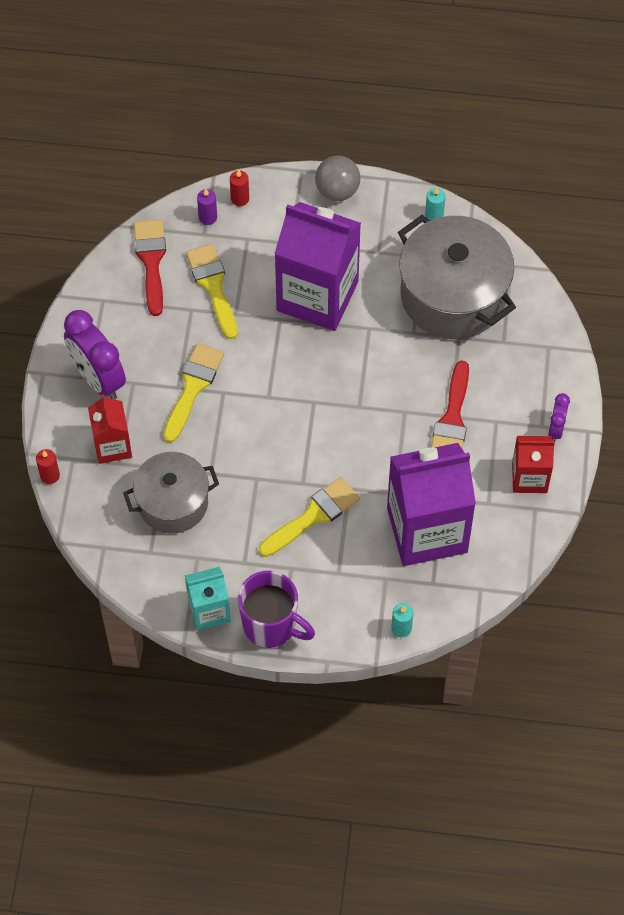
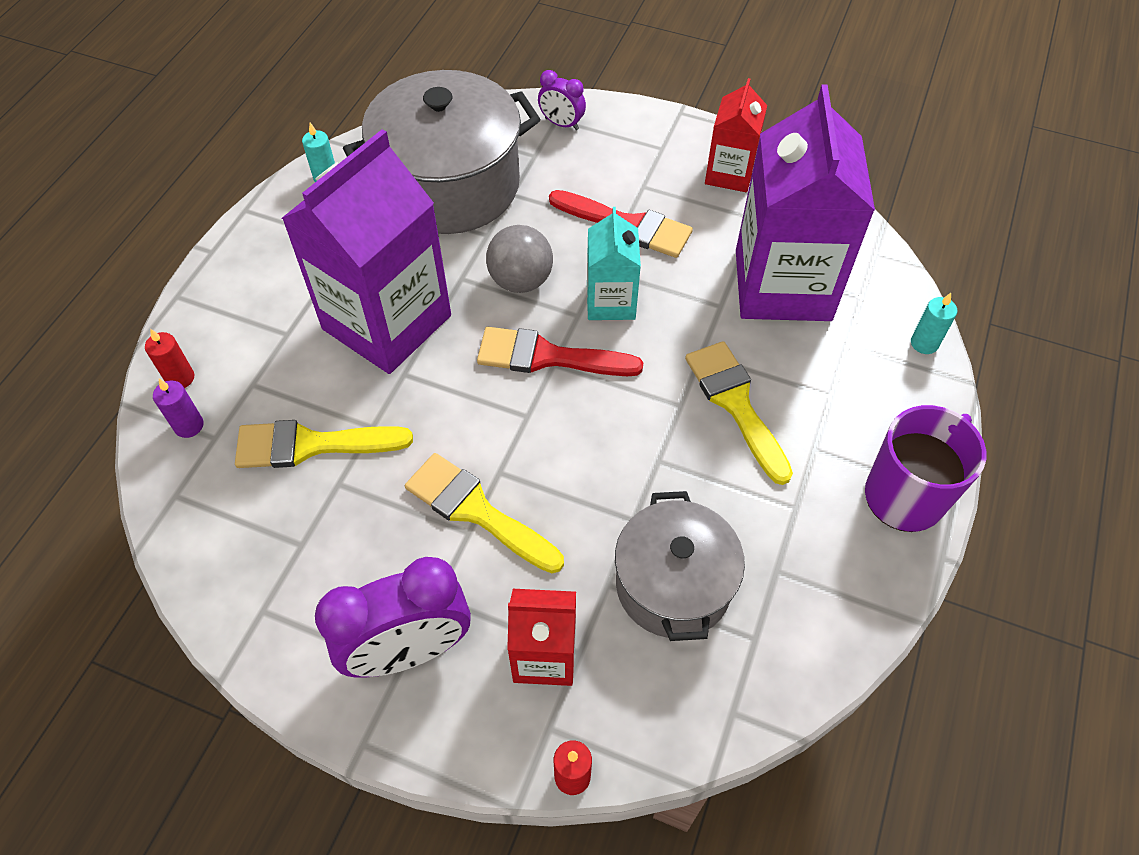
camera: 75 degrees left, 5 degrees down
(151, 261) = (226, 520): red brush -> red brush (548, 357)
(209, 610) = (872, 574): turquoise carton -> turquoise carton (610, 301)
(337, 191) = (232, 264): grey ball -> grey ball (521, 281)
(556, 429) = (669, 137): purple clock -> purple clock (561, 124)

